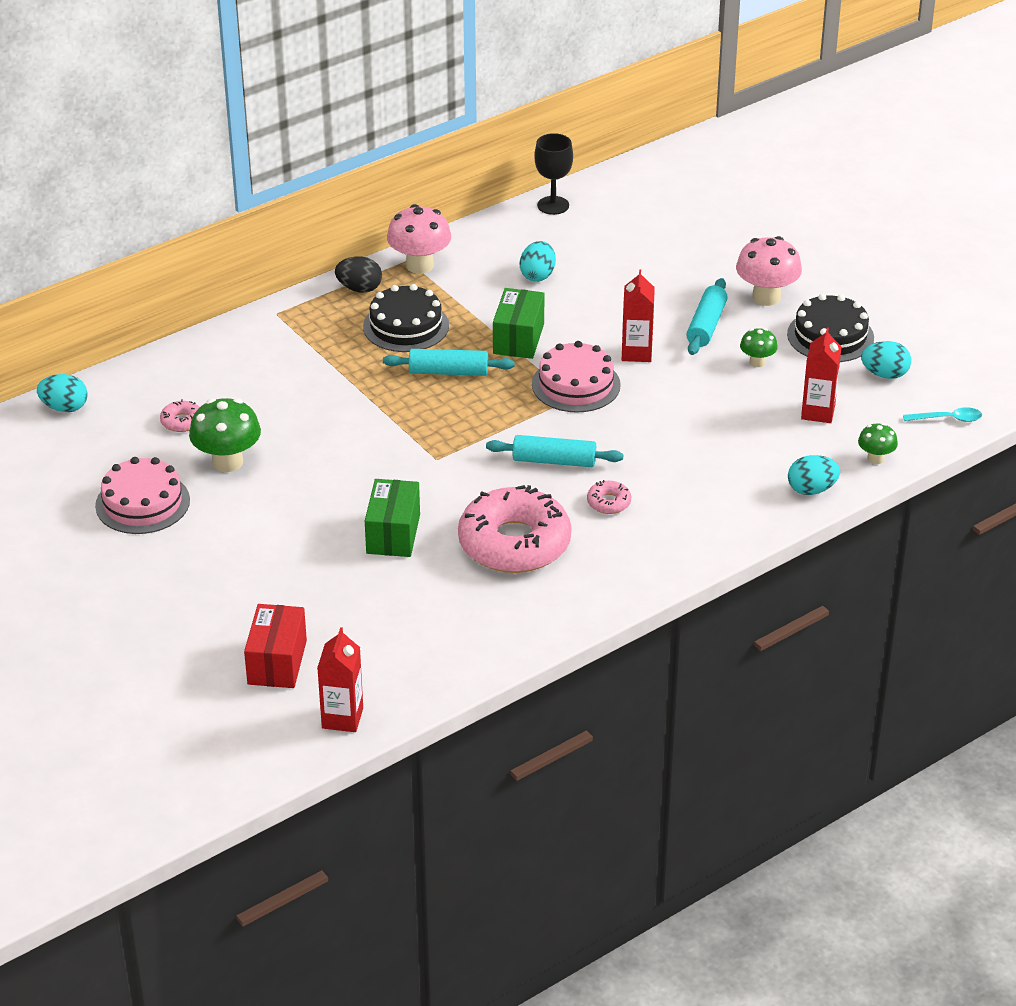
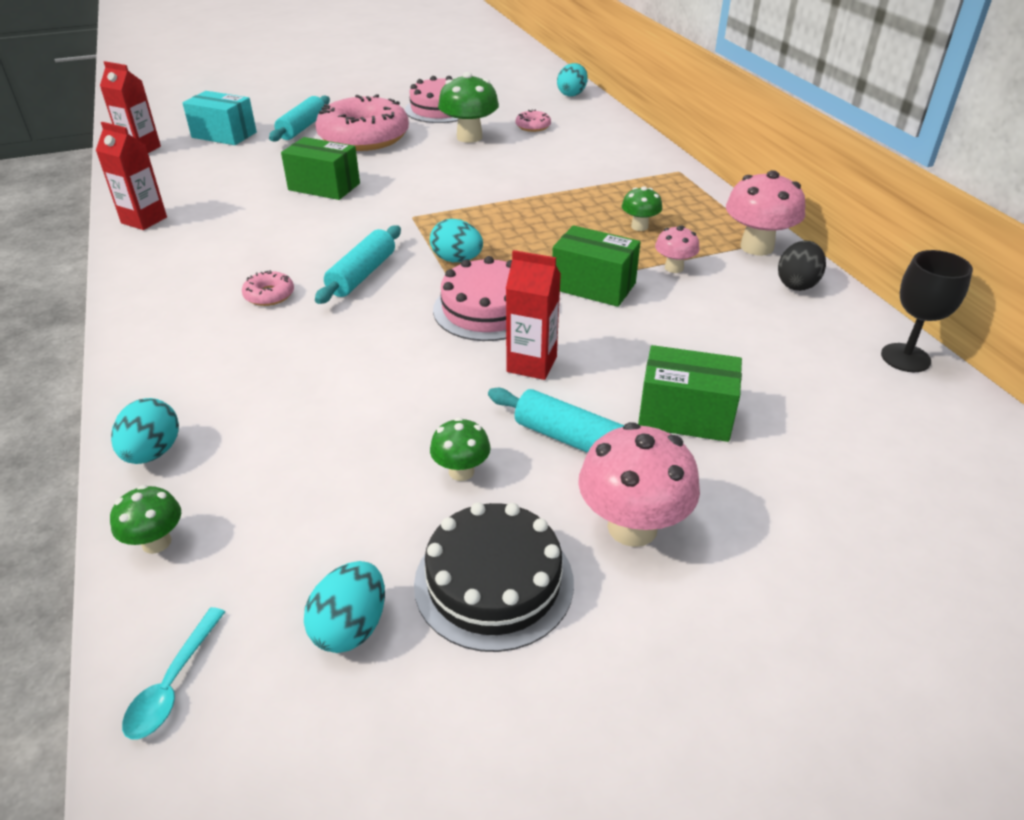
camera: 105 degrees right, 0 degrees up
(277, 662) = (224, 135): red box -> turquoise box
(359, 289) = (714, 211): black egg -> black egg (797, 284)
(406, 326) = (639, 226): black cake -> green mushroom
(448, 372) = (548, 239): turquoise rolling pin -> turquoise rolling pin (302, 128)
(472, 303) = (674, 268): none -> pink mushroom
(514, 543) = (259, 236): pink donut -> pink donut (364, 137)
(537, 275) = (727, 319): turquoise egg -> turquoise egg (457, 260)
(659, 286) = (685, 415): none -> green box
(818, 412) = (307, 506): red carton -> red carton (144, 220)

